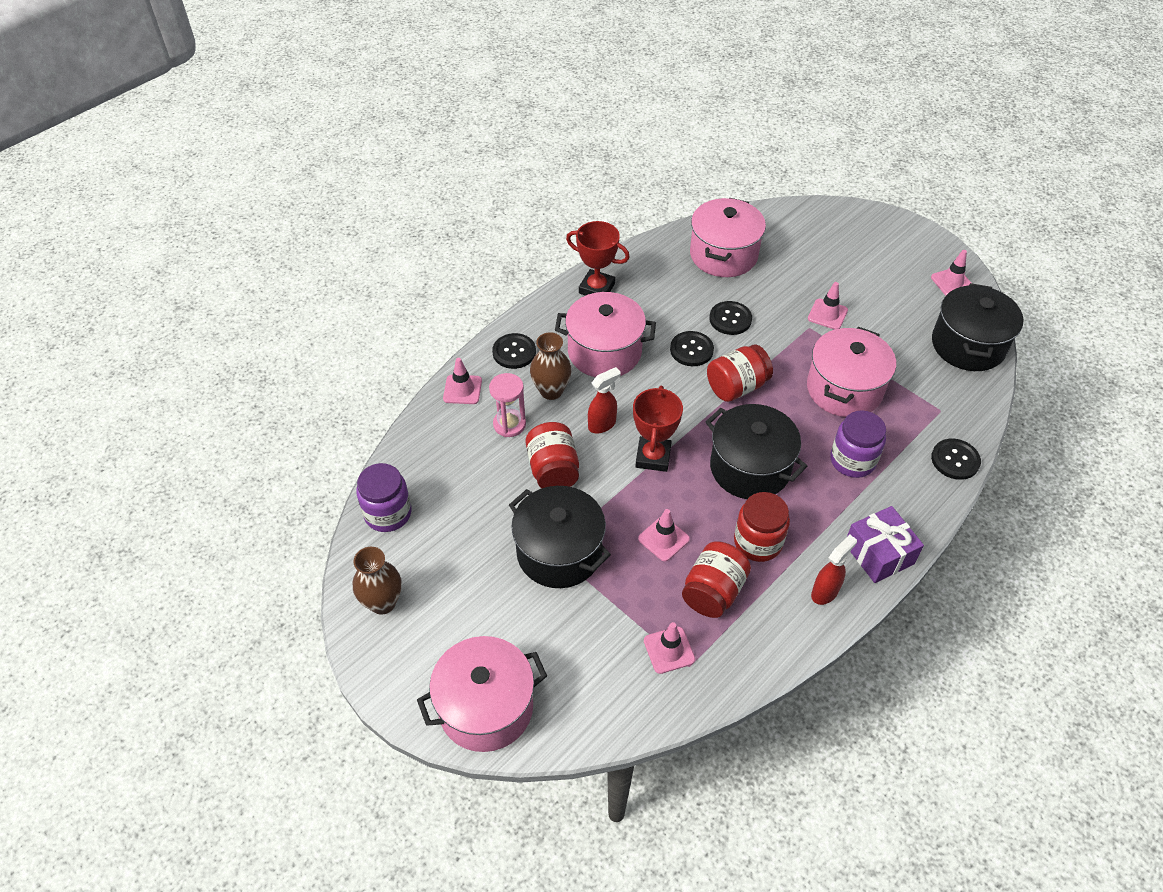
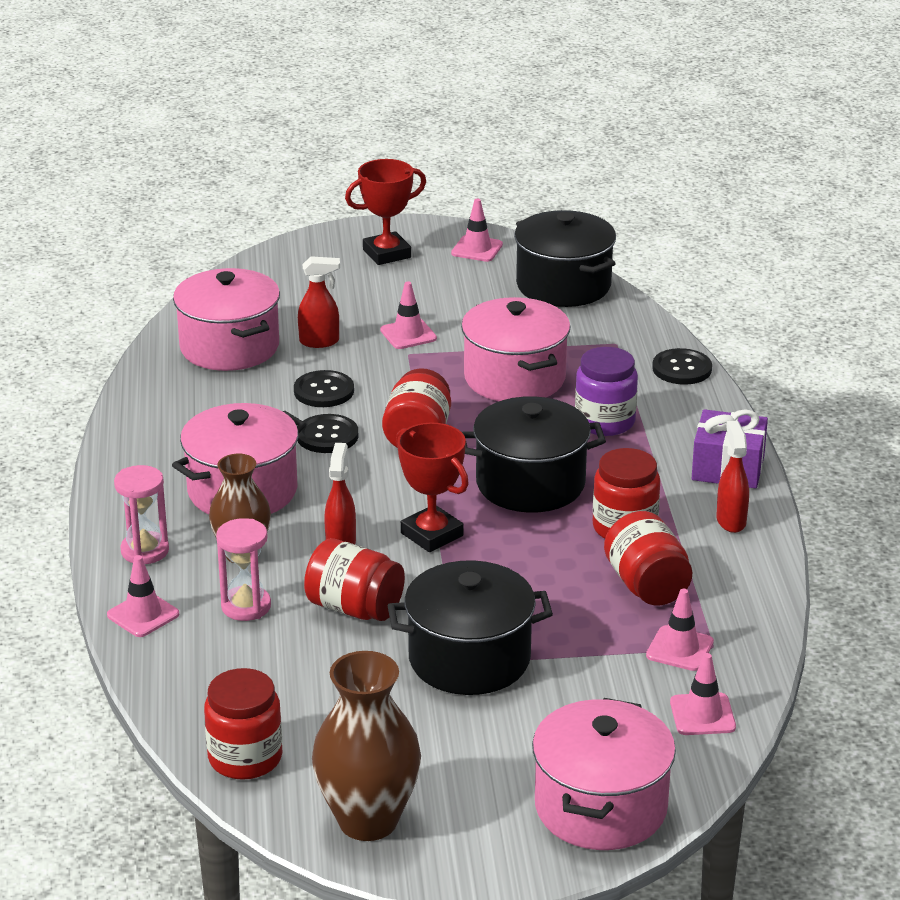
camera: 50 degrees left, 20 degrees down
(383, 602) = (368, 820): brown vase -> brown vase, size x1.50
(388, 513) = (245, 758): purple jar -> red jar
(514, 352) = (145, 551): black button -> pink hourglass
(596, 288) = (142, 448): red trophy -> red trophy (387, 254)
(663, 539) = (544, 582): pink traffic cone -> pink traffic cone (702, 715)
(773, 285) = (320, 342): none -> red spray bottle

